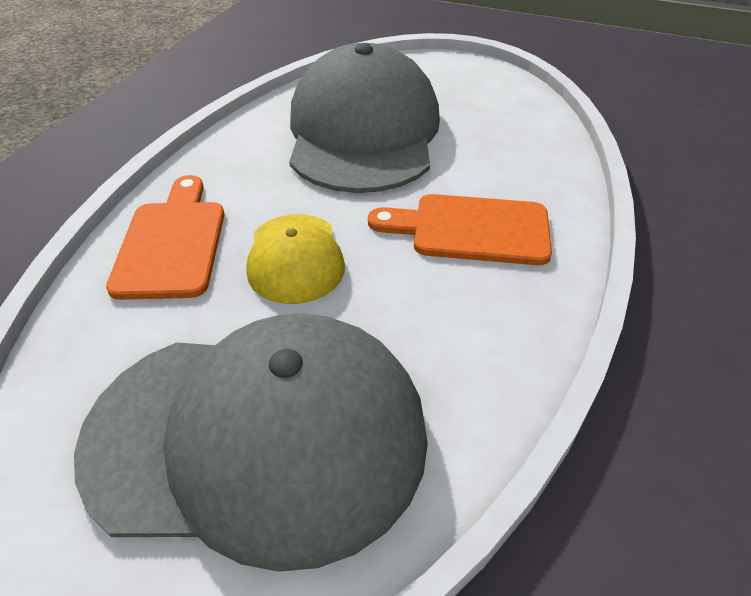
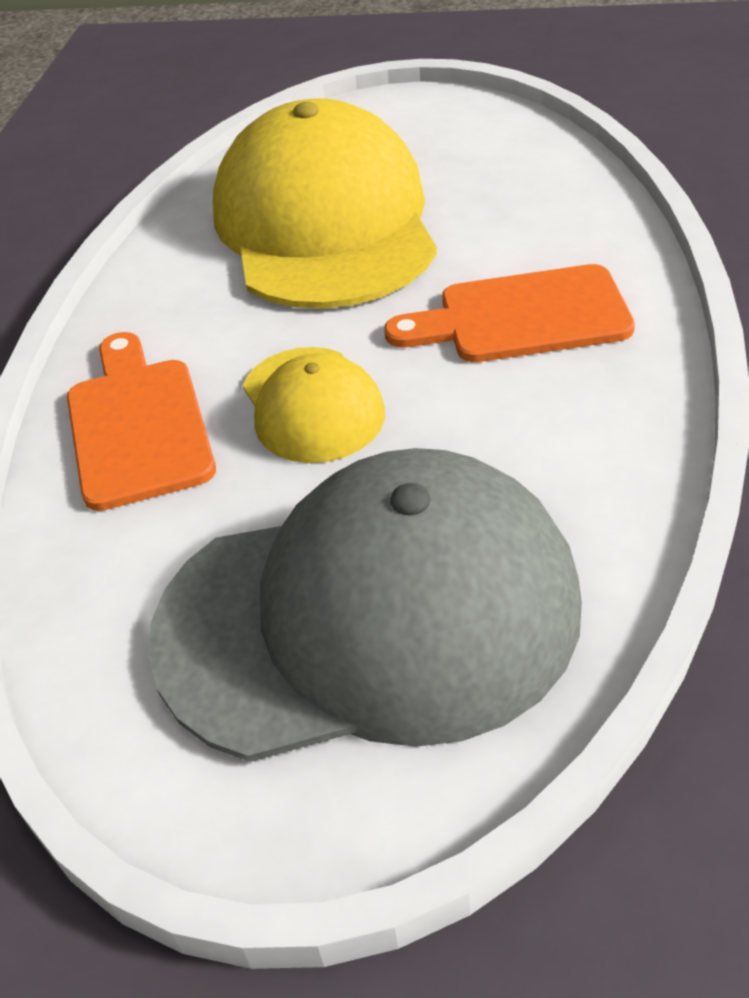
camera: 10 degrees left, 0 degrees up
(363, 132) = (325, 224): grey cap -> yellow cap

